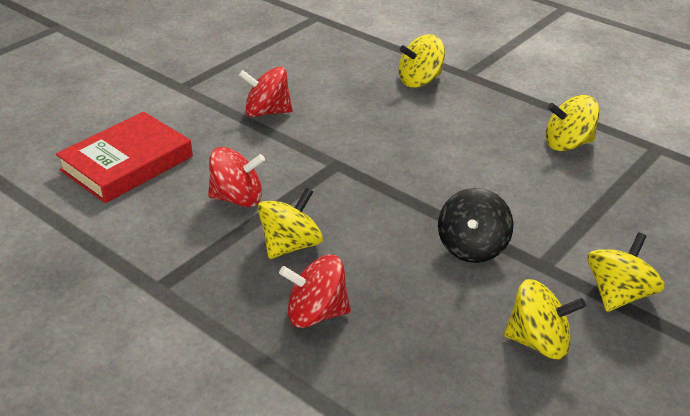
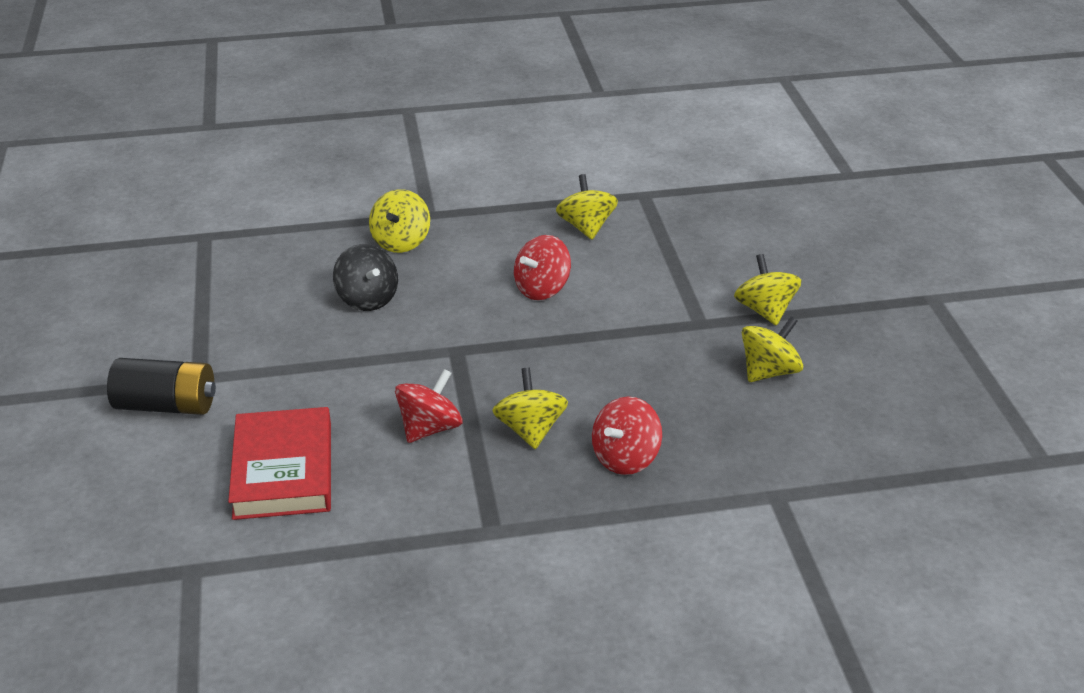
camera: 50 degrees left, 0 degrees up
(142, 91) = (167, 405): none -> black battery
(267, 112) = (323, 347): red spinning top -> red spinning top (542, 289)
(472, 247) = (644, 342): black spinning top -> black spinning top (367, 299)
(568, 144) = (586, 227): yellow spinning top -> yellow spinning top turned 135 degrees clockwise

